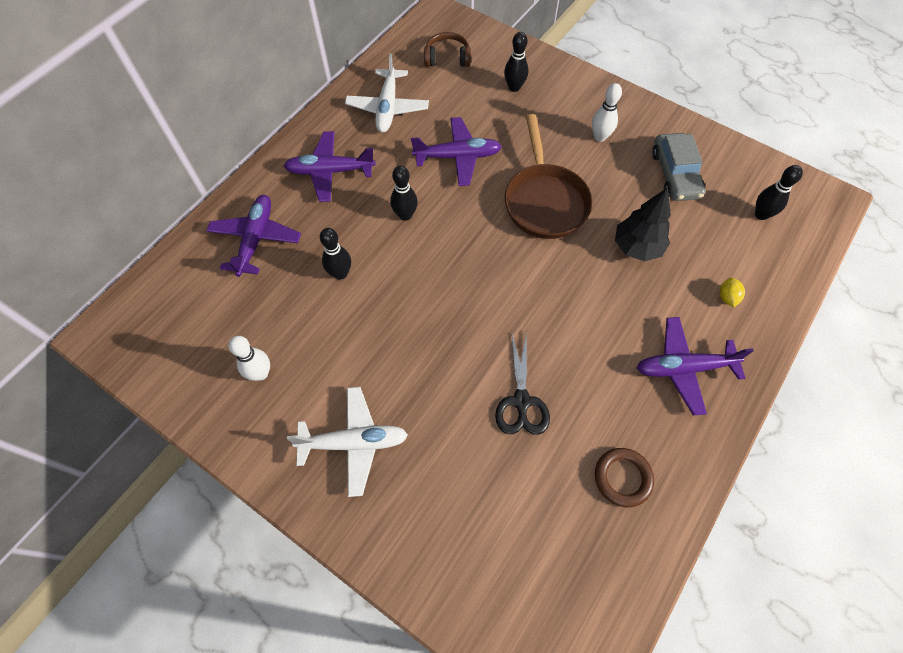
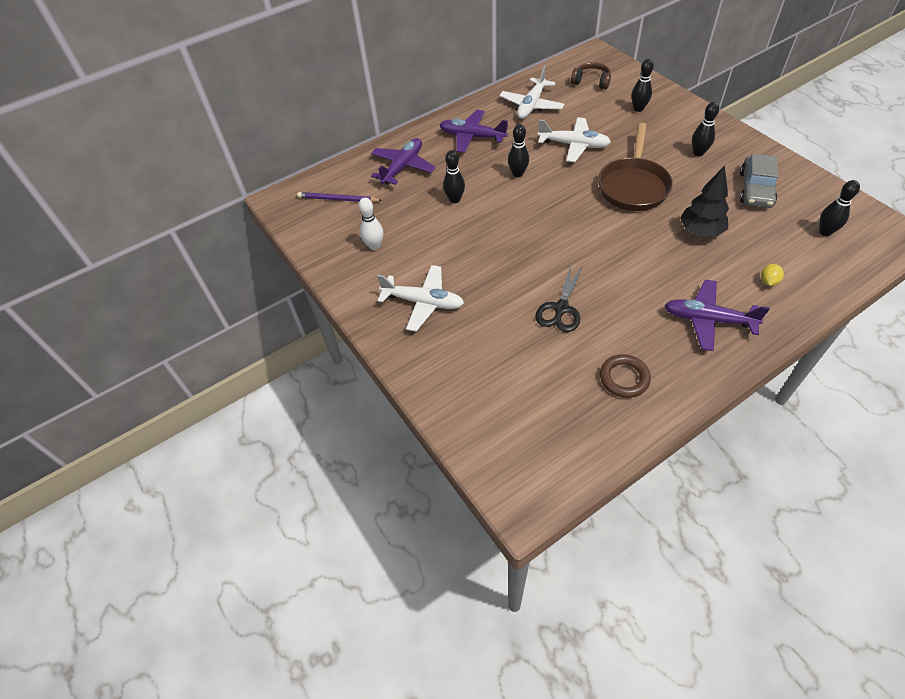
camera: 25 degrees right, 10 degrees down
(185, 312) = (338, 199): none -> purple pencil
(458, 157) = (574, 145): purple plane -> white plane
(600, 137) = (698, 153): white bowling pin -> black bowling pin

